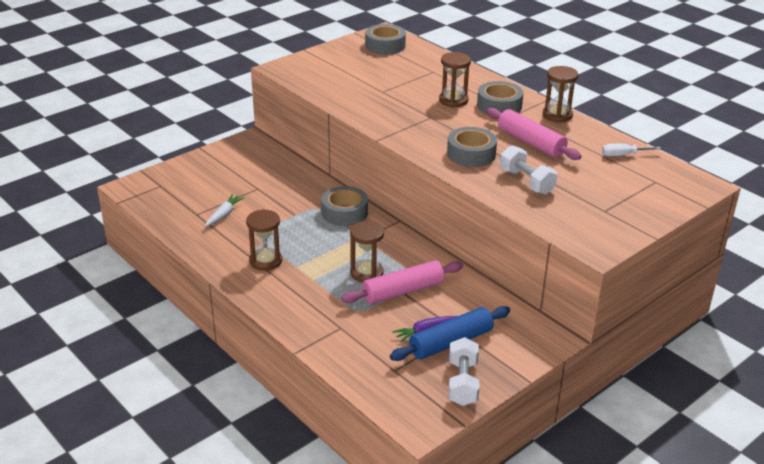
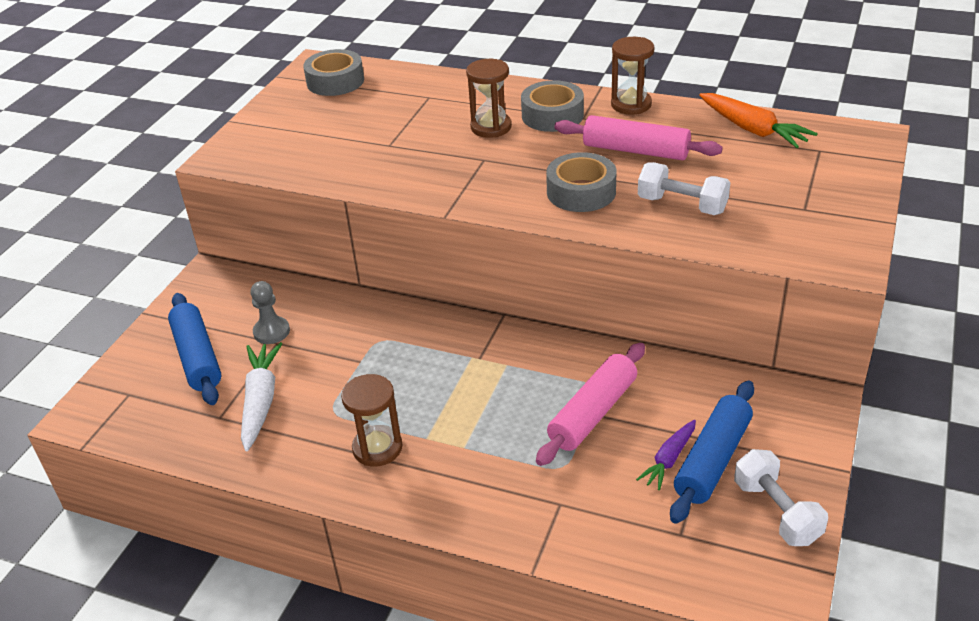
camera: 25 degrees left, 5 degrees up
(209, 180) = (197, 357): none -> blue rolling pin
(224, 214) = (260, 401): white carrot -> white carrot, size x1.60
(259, 182) = (271, 332): none -> grey pawn
(344, 212) = (424, 331): grey tape -> none
(366, 273) = (526, 407): brown hourglass -> none
(623, 155) = (752, 129): white screwdriver -> orange carrot

